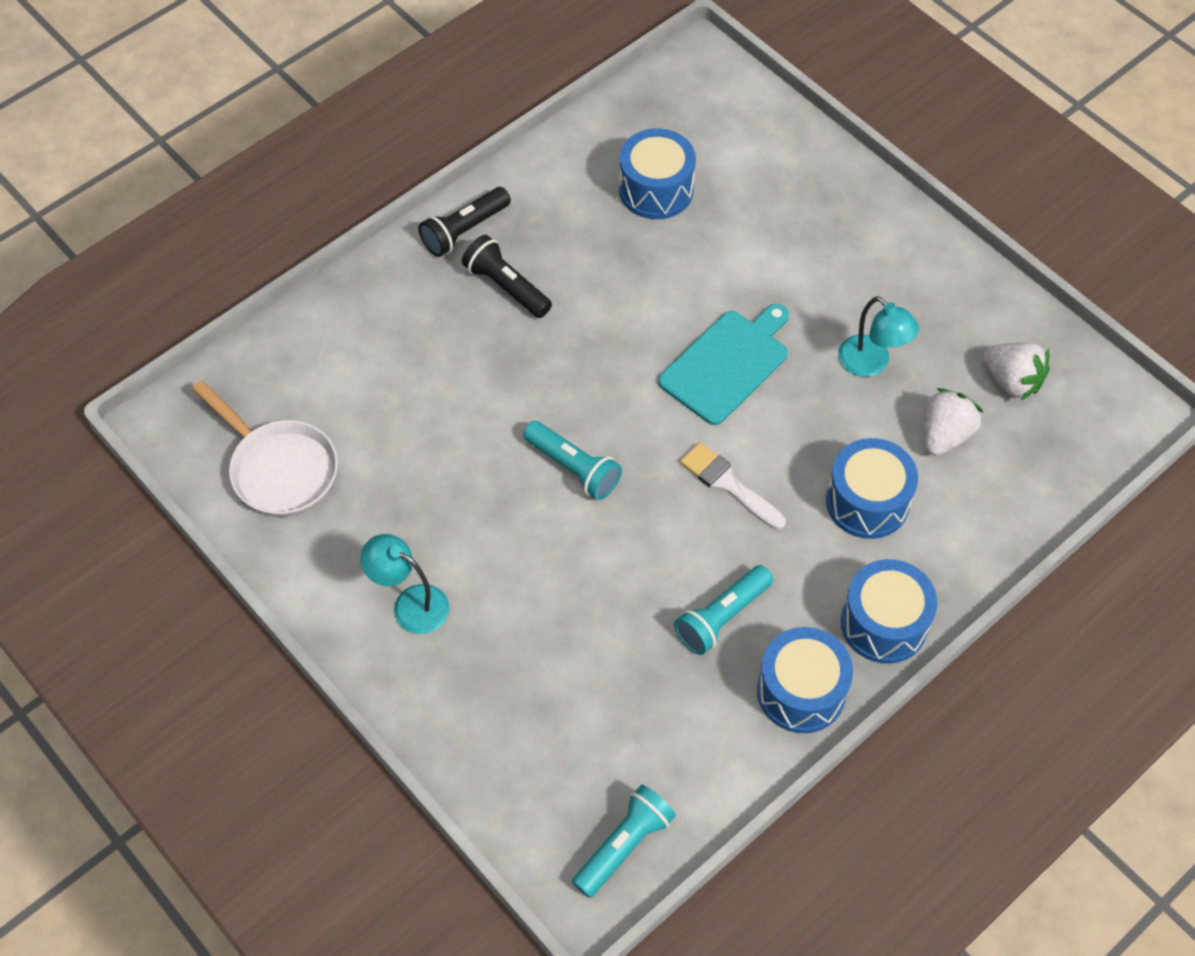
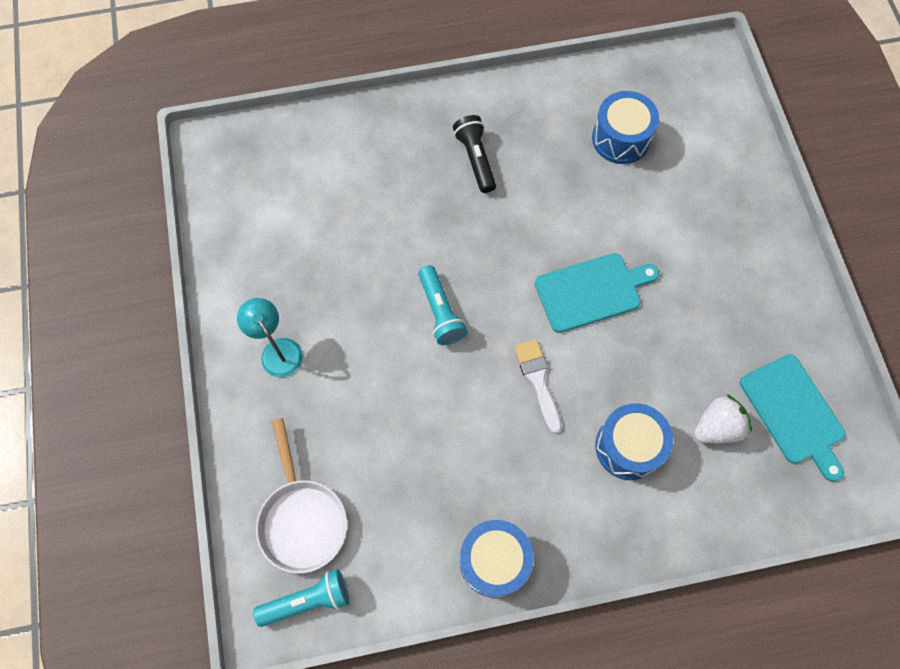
camera: 30 degrees right, 10 degrees up
(279, 469) = (254, 212): white pan -> white pan (302, 519)
(464, 230) = (472, 105): black flashlight -> none
(721, 617) = (473, 474): turquoise flashlight -> none
(871, 364) = (695, 345): turquoise lamp -> none
(884, 623) = (584, 544): blue drum -> none
(1012, 381) = (793, 413): white strawberry -> turquoise cutting board

